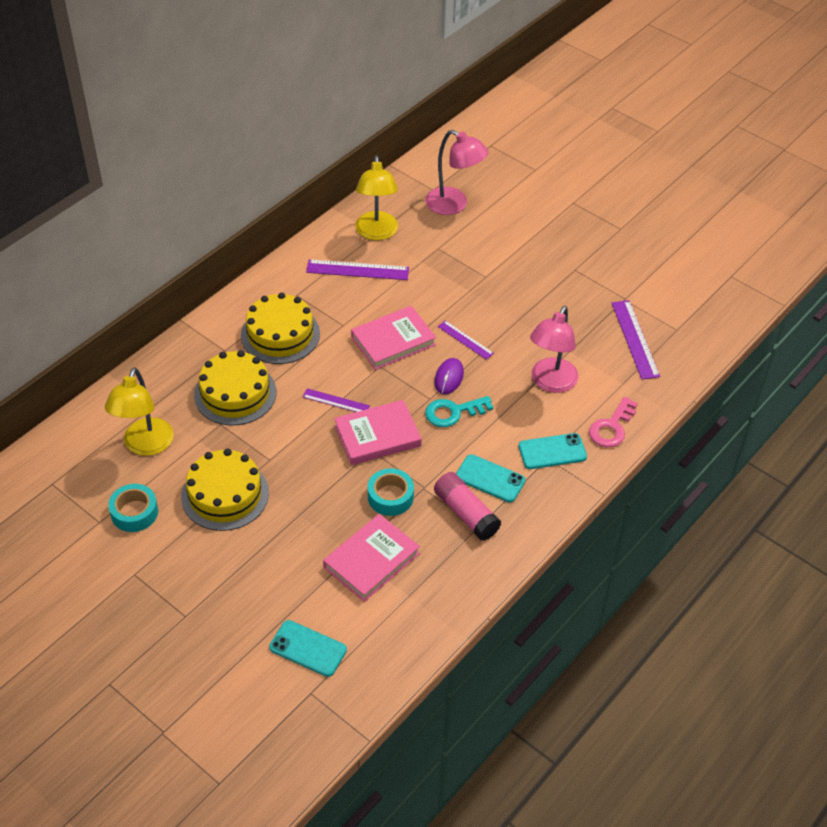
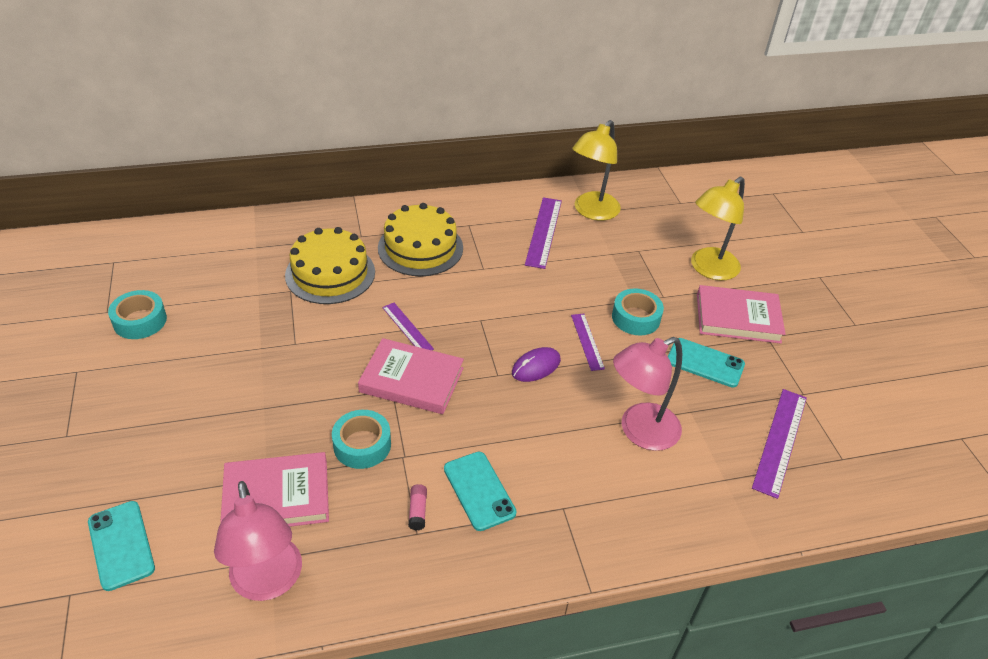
camera: 35 degrees right, 5 degrees down
(145, 446) = (213, 274): yellow lamp -> yellow lamp (708, 269)
(225, 494) = (224, 350): yellow cake -> none
(357, 270) = (543, 232): purple ruler -> purple ruler turned 60 degrees clockwise
(393, 341) = (515, 305): pink book -> pink book (738, 318)
(453, 412) = (507, 401): turquoise key -> none
(454, 205) = (689, 223): pink lamp -> pink lamp (268, 583)
(466, 513) = (418, 511): pink glue stick -> pink glue stick, size x0.45
(481, 303) = (635, 318): none -> turquoise tape
(552, 451) = (575, 504): turquoise phone -> turquoise phone (705, 363)
(612, 427) = (669, 520): pink key -> none

